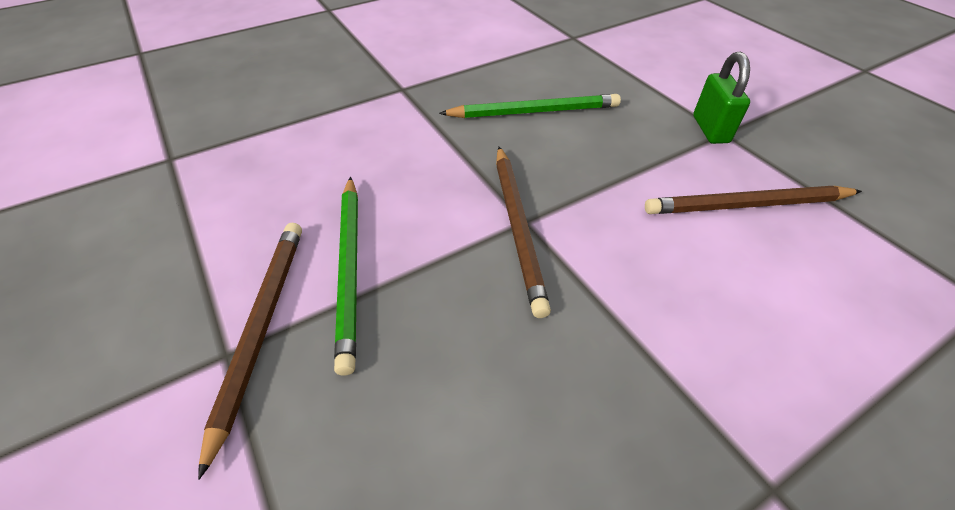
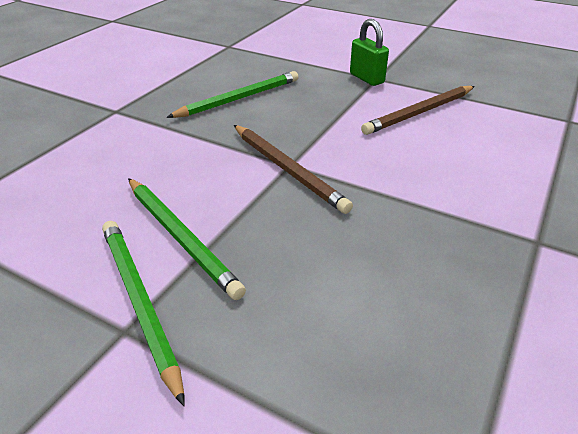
camera: 30 degrees left, 10 degrees down
(260, 328) = (139, 302): brown pencil -> green pencil

